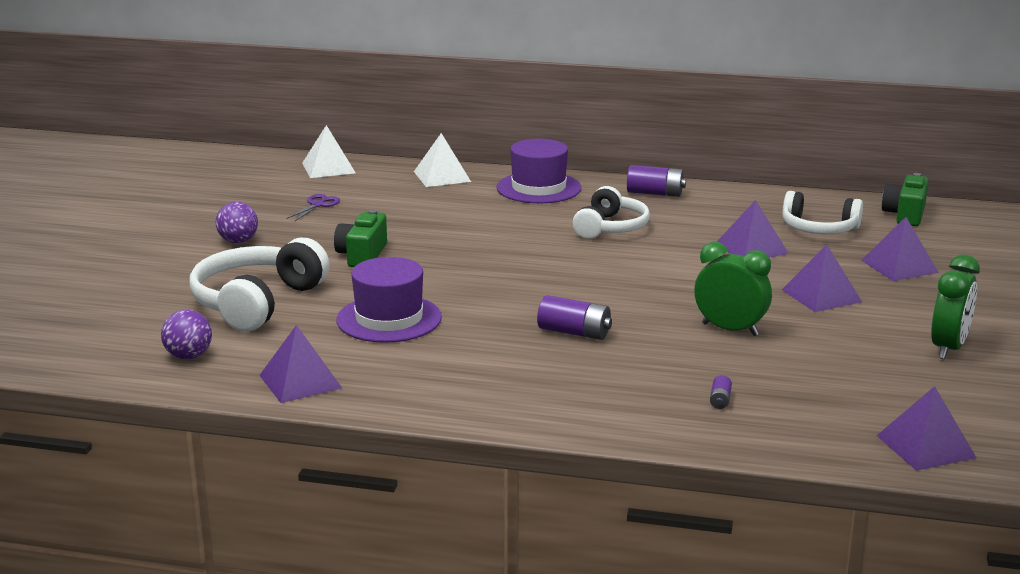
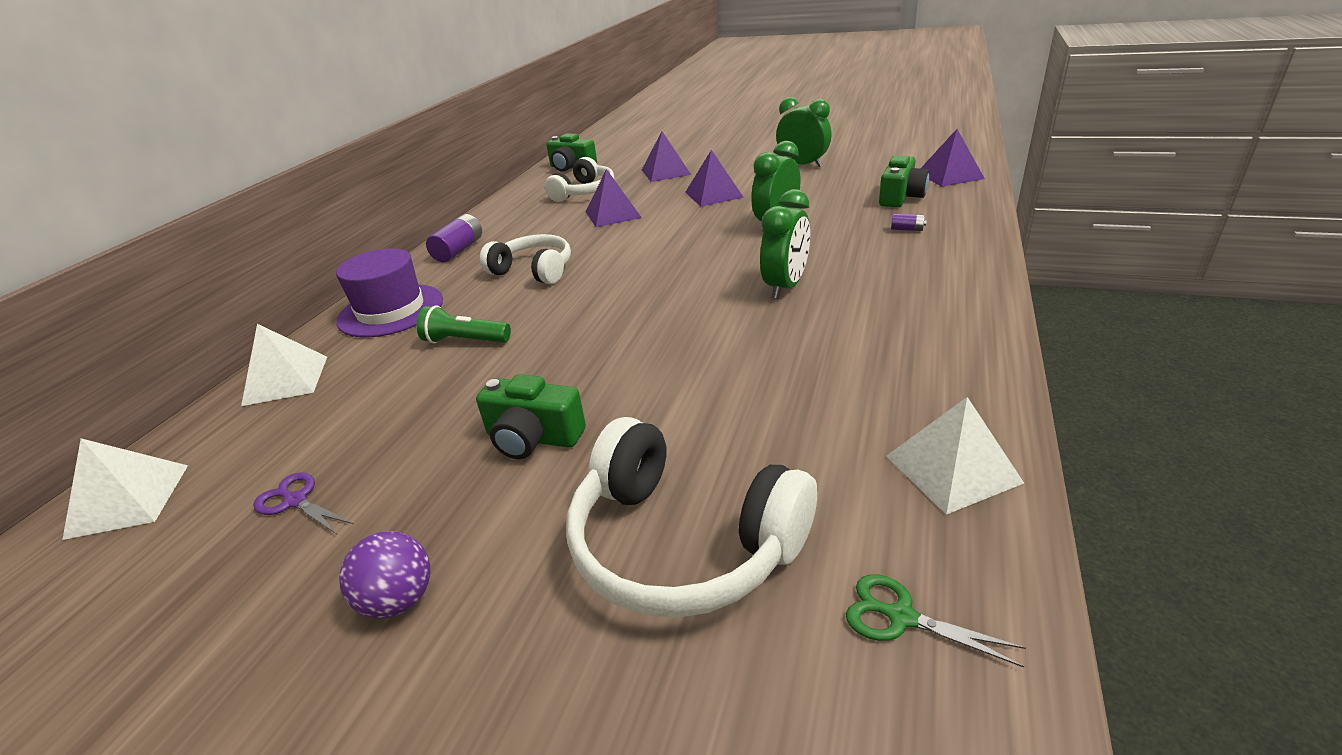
camera: 80 degrees left, 10 degrees up
(189, 356) = (901, 617): purple ball -> green scissors
(300, 381) = (952, 469): purple pyramid -> white pyramid
(389, 319) = (751, 402): purple hat -> none
(488, 219) = (465, 341): none -> green flashlight
(574, 332) = (785, 286): purple battery -> green clock
(829, 405) = (901, 197): none -> green camera

